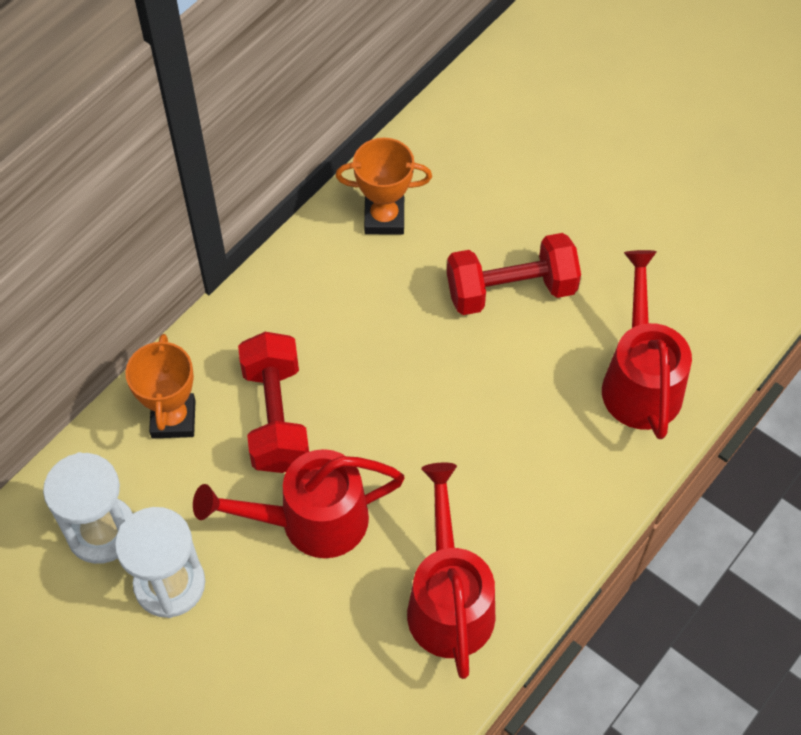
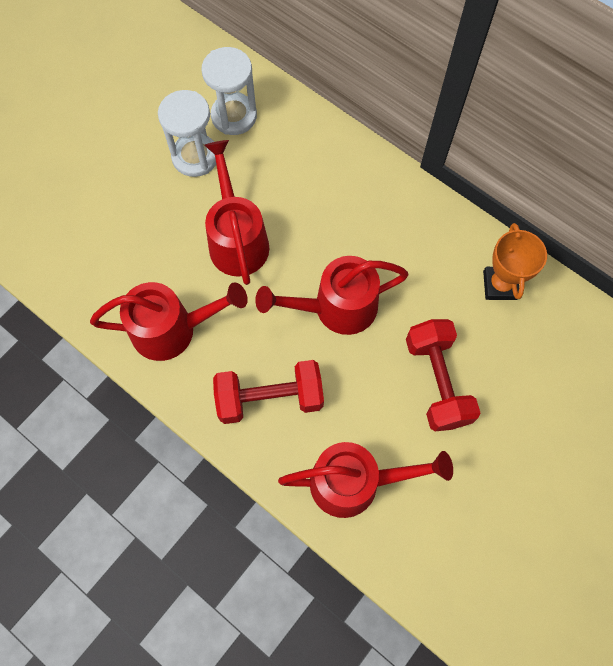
camera: 90 degrees right, 10 degrees up
(173, 419) = (317, 151): orange trophy -> none
(276, 417) = (319, 214): red dumbbell -> red dumbbell (270, 398)
(416, 398) = (335, 308): none -> red watering can

